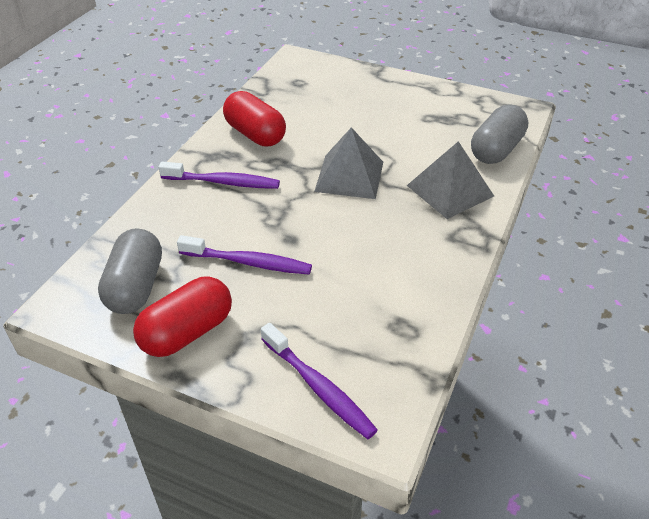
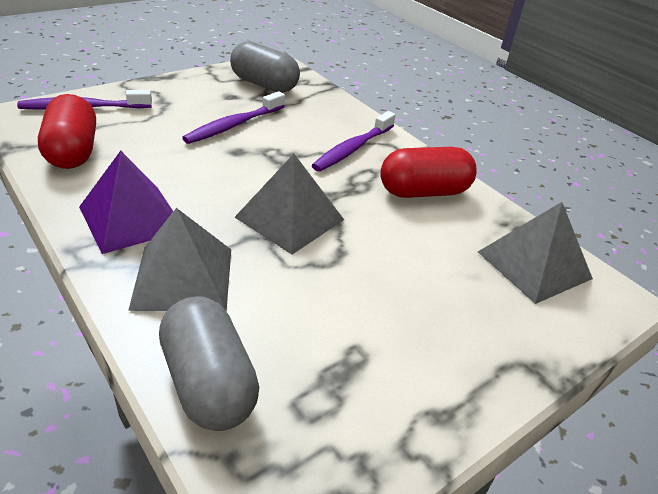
camera: 115 degrees right, 5 degrees down
(187, 332) = (198, 87): red capsule -> red capsule (73, 151)
(294, 83) = (534, 265): none -> grey pyramid
(429, 241) = (131, 218): none -> purple pyramid

